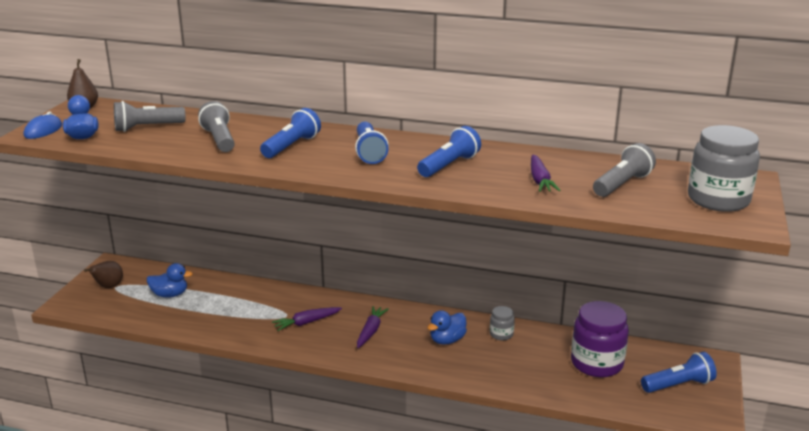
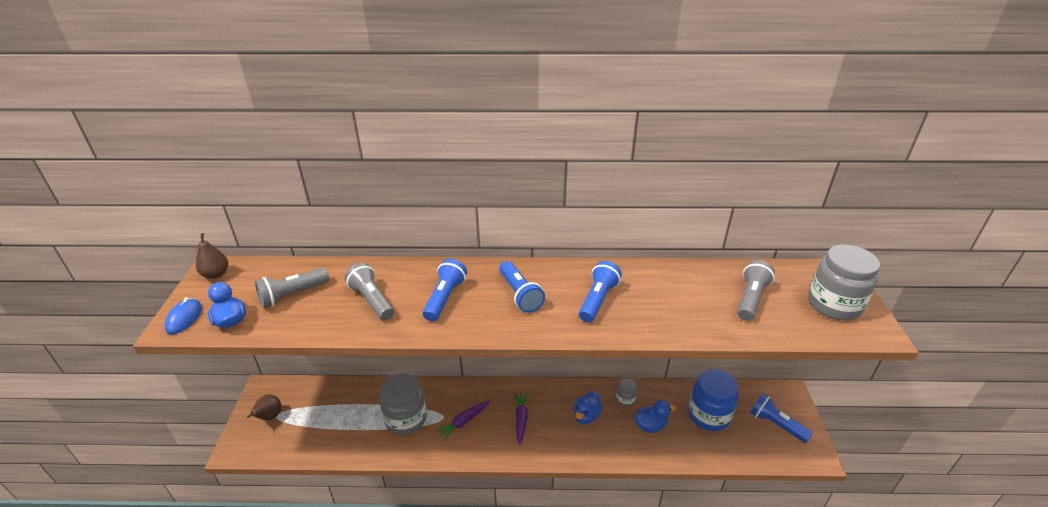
camera: 15 degrees left, 10 degrees up
(170, 294) = (330, 414): blue duck -> blue duck (650, 425)
(246, 310) = (406, 419): none -> grey jar
(540, 180) = (683, 306): purple carrot -> none
(596, 363) = (708, 415): purple jar -> blue jar
(678, 385) = (776, 424): blue flashlight -> blue flashlight turned 105 degrees counterclockwise

